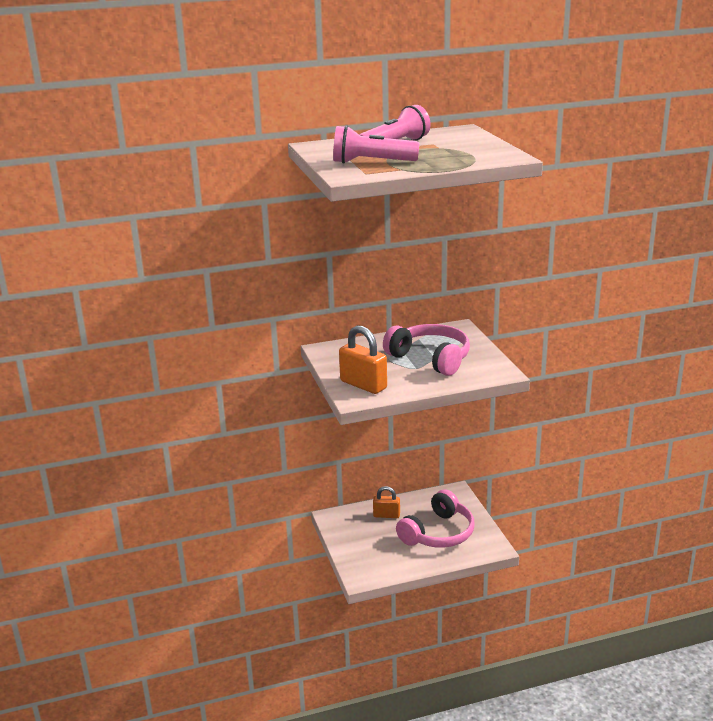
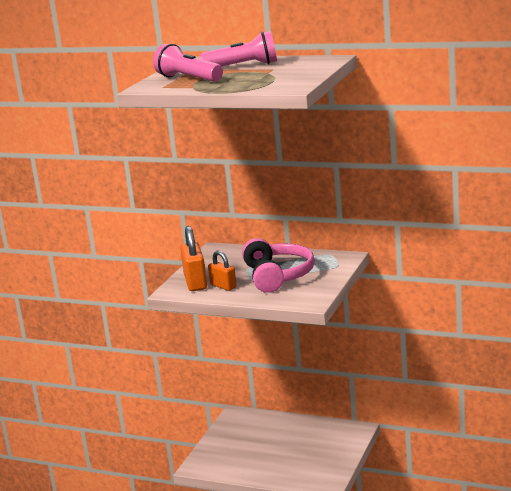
camera: 40 degrees right, 5 degrees down
(386, 515) = (277, 428): orange padlock -> orange padlock (223, 286)
(438, 533) = (298, 457): pink headphones -> none

